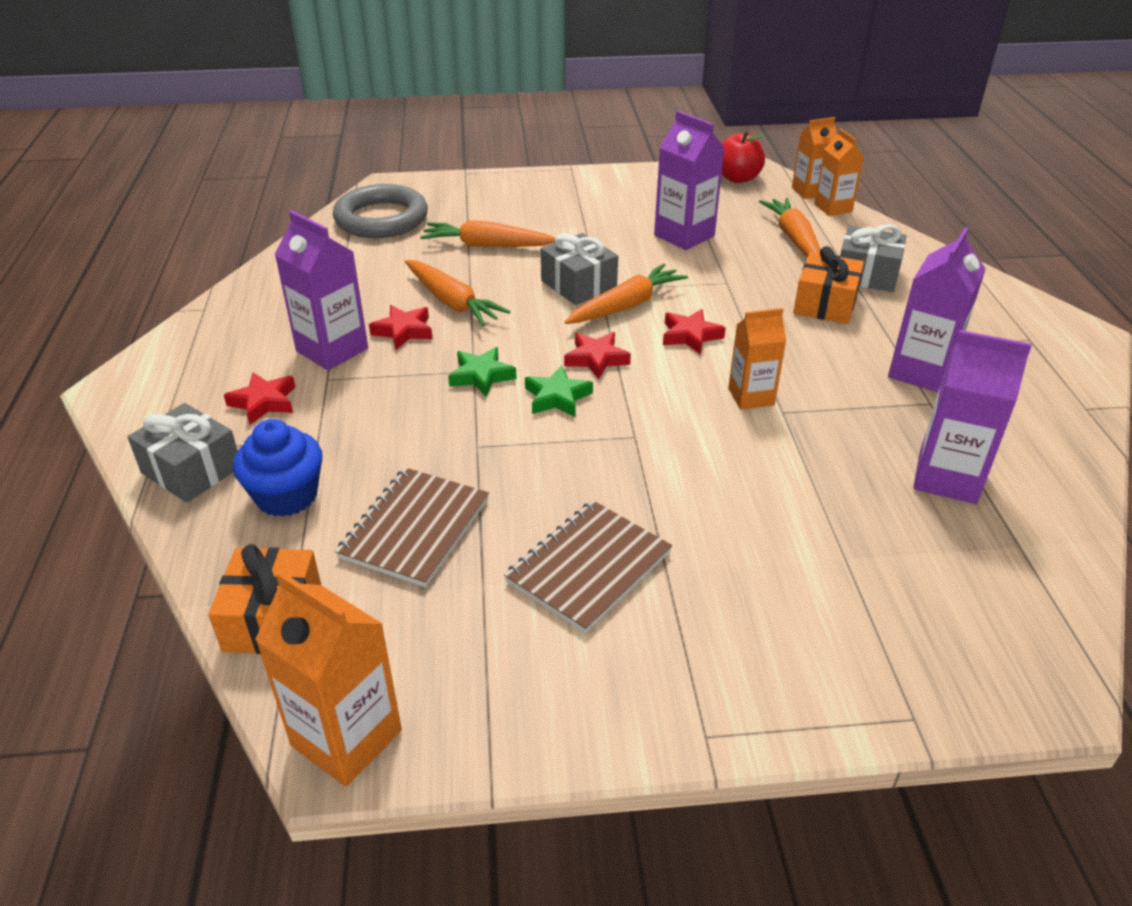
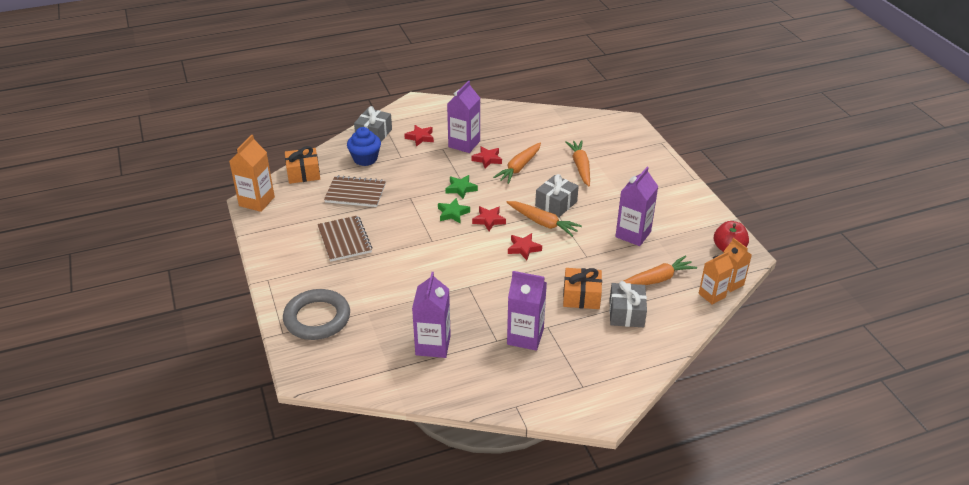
camera: 75 degrees right, 0 degrees up
(381, 219) = (589, 128): grey ring -> grey ring (317, 318)
(588, 567) = (344, 240): brown notebook -> brown notebook turned 45 degrees clockwise
(751, 397) = (477, 274): orange carton -> none

